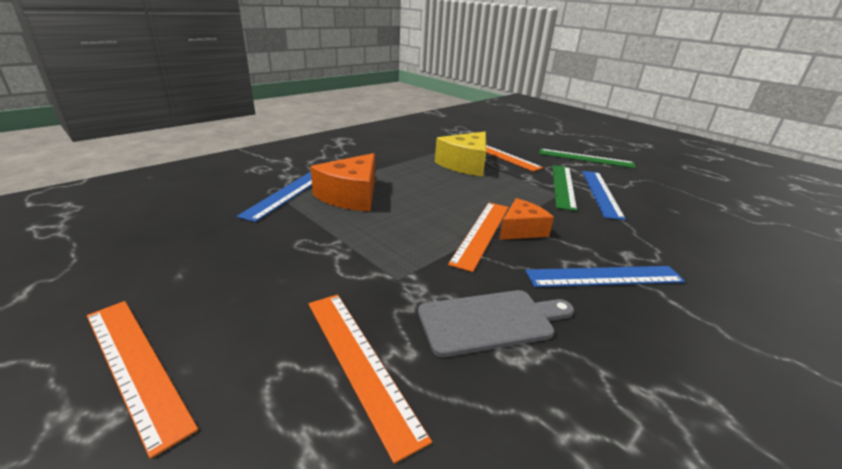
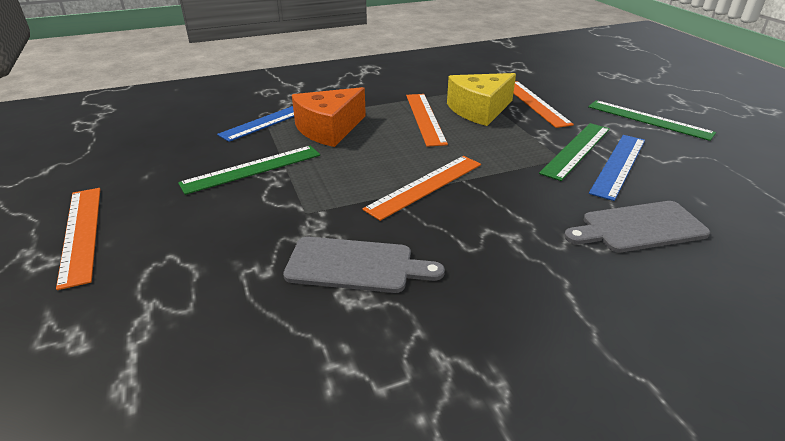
camera: 25 degrees right, 5 degrees up
(304, 245) = (252, 169): none -> green ruler
(359, 362) = (222, 269): orange ruler -> orange ruler (425, 118)
(521, 230) = (472, 190): orange cheese -> none
(604, 276) = (516, 253): blue ruler -> none
(660, 237) = (639, 227): none -> grey cutting board

